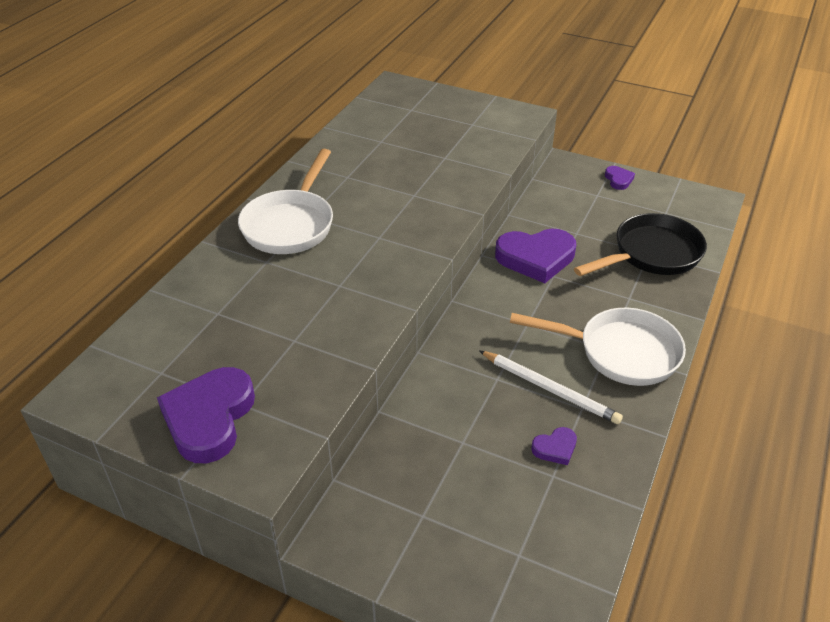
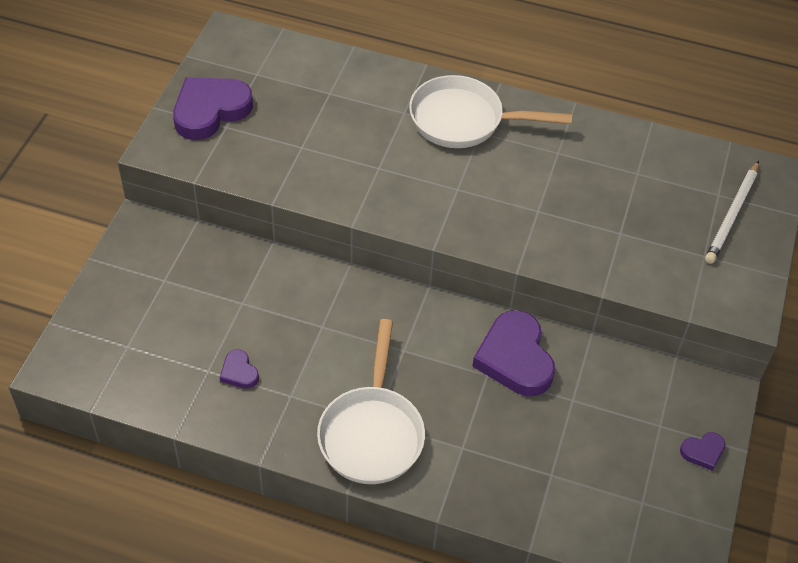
camera: 80 degrees right, 10 degrees up
(209, 418) = (210, 111): purple heart -> purple heart turned 45 degrees counterclockwise
(550, 389) = (312, 369): white pencil -> white pencil (732, 215)
(651, 254) = (548, 477): black pan -> none

